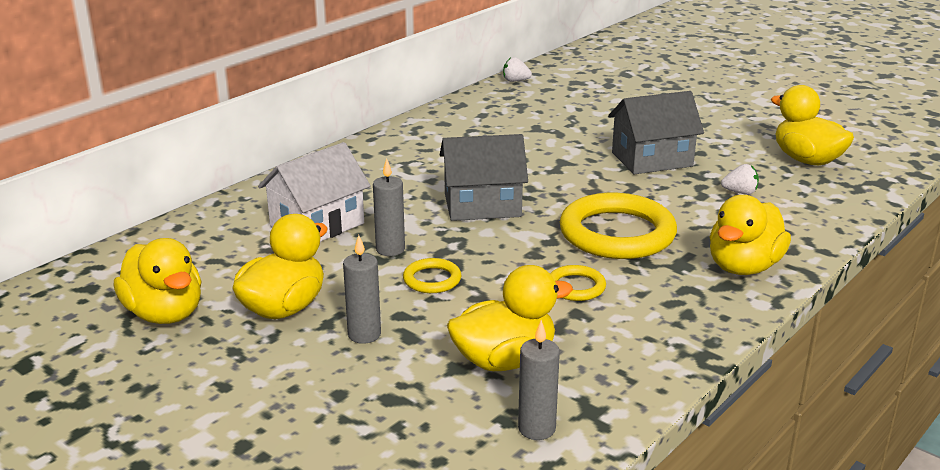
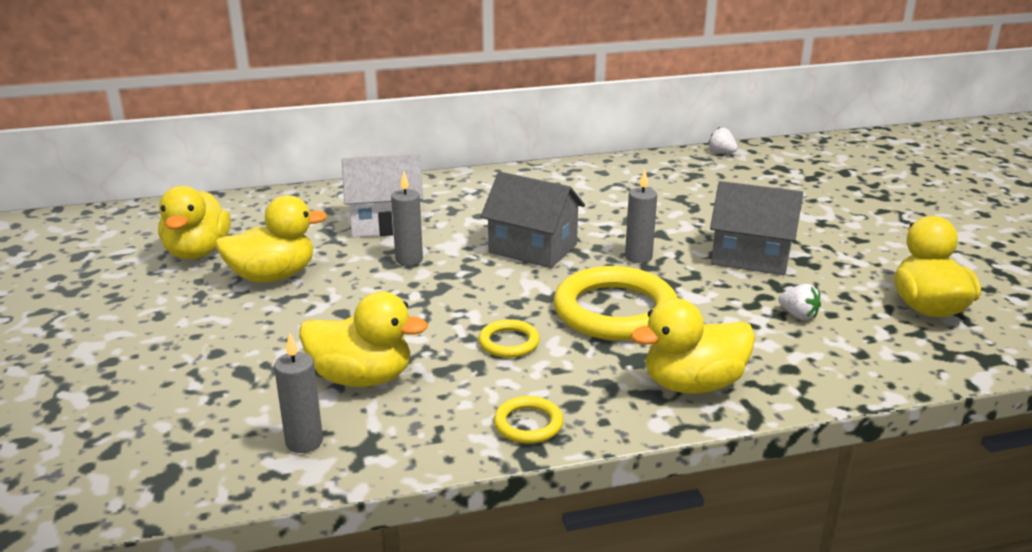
camera: 35 degrees right, 0 degrees up
(364, 335) = (295, 316): grey candle -> grey candle (638, 257)
(432, 279) = (404, 293): yellow ring -> yellow ring (528, 424)

